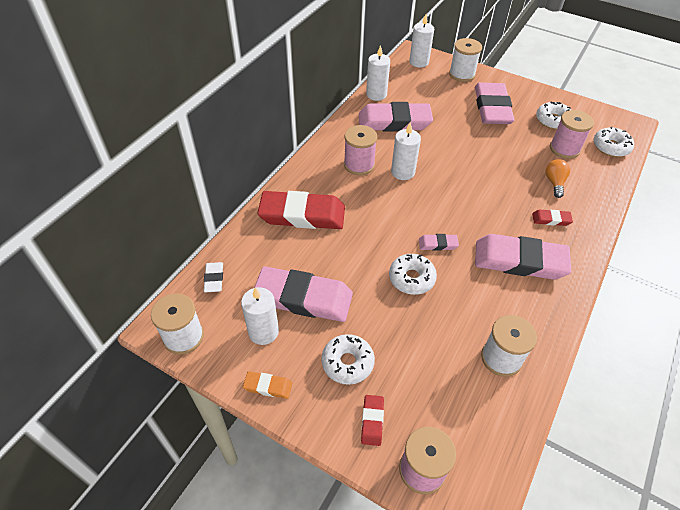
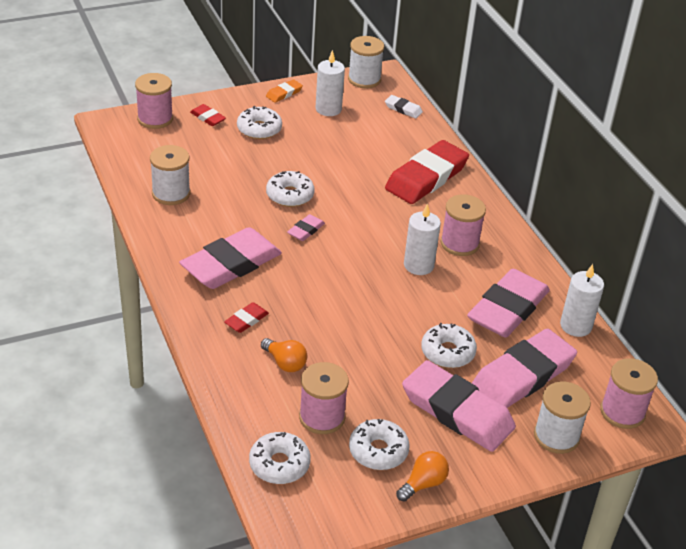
camera: 125 degrees right, 10 degrees down
(303, 298) = (336, 137): pink eraser -> pink eraser (523, 375)
(419, 62) = (622, 412): white candle -> pink spool
(458, 128) = (447, 352): none -> white donut
(547, 99) = (423, 484): none -> orange light bulb

